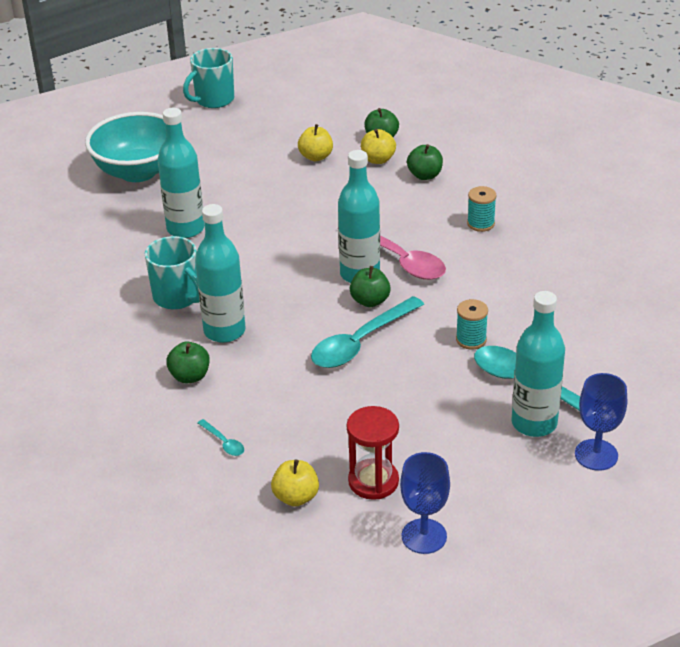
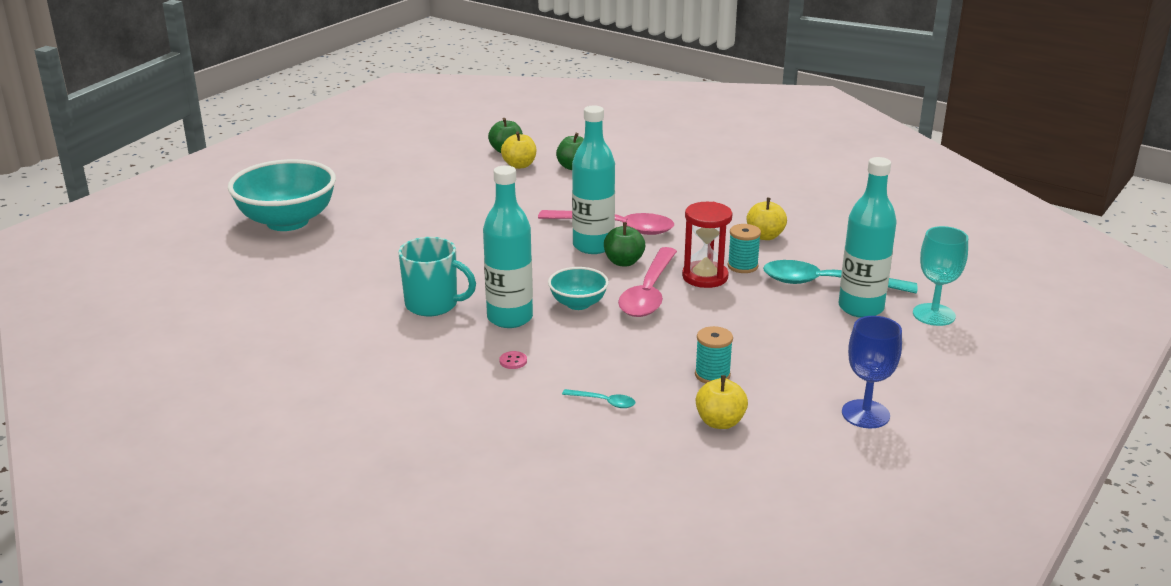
camera: 30 degrees left, 10 degrees down
(185, 229) = (385, 252): turquoise bottle -> none
(190, 376) = (513, 361): green apple -> pink button
(213, 100) = (311, 155): turquoise mug -> none
(291, 334) = (578, 304): none -> turquoise bowl
(316, 157) = (458, 175): yellow apple -> yellow apple (765, 236)
(360, 342) = (648, 293): turquoise spoon -> pink spoon
(373, 481) = (776, 388): red hourglass -> red hourglass (705, 277)
(480, 224) = (659, 188): turquoise spool -> turquoise spool (712, 375)
(596, 455) = (934, 315): blue goblet -> turquoise goblet

